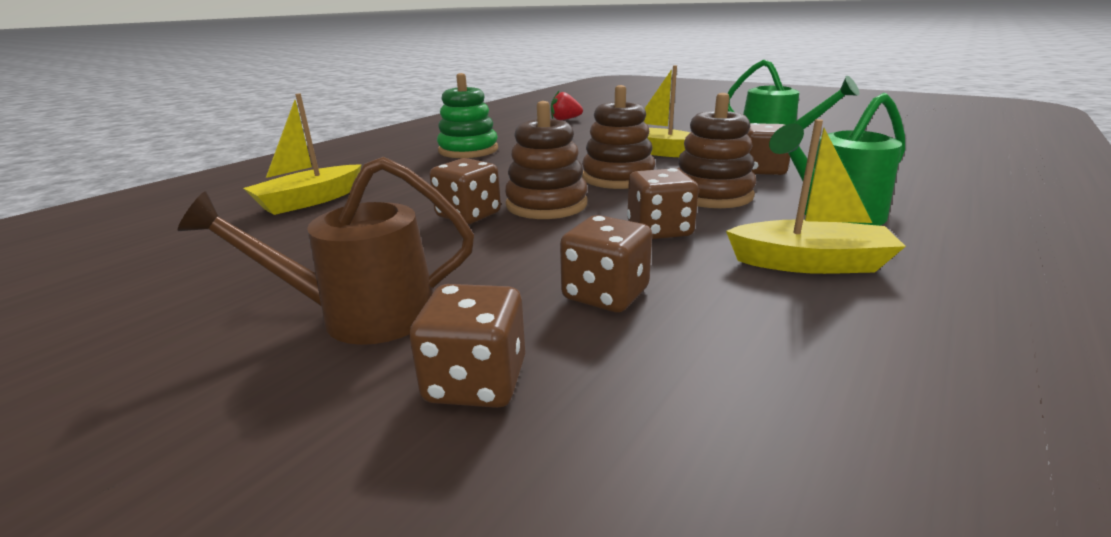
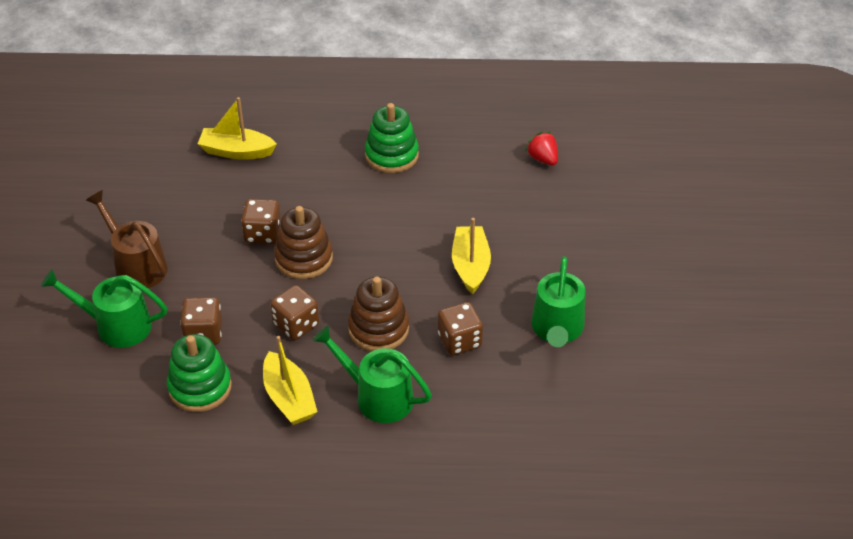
camera: 55 degrees right, 20 degrees up
(476, 381) = (116, 326): brown dice -> green watering can
(618, 178) = (383, 269): brown stacking toy -> none
(739, 329) = (200, 387): none -> green stacking toy

